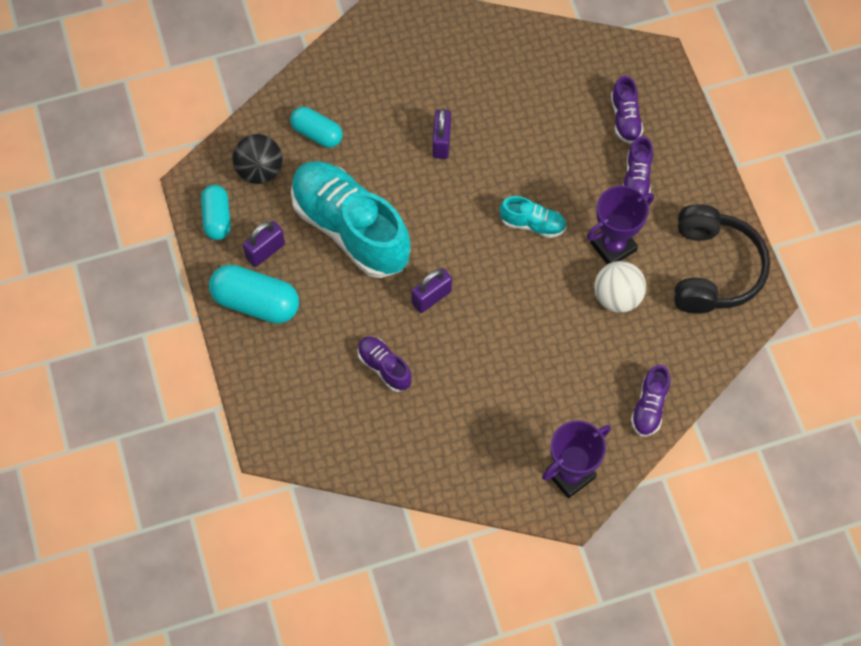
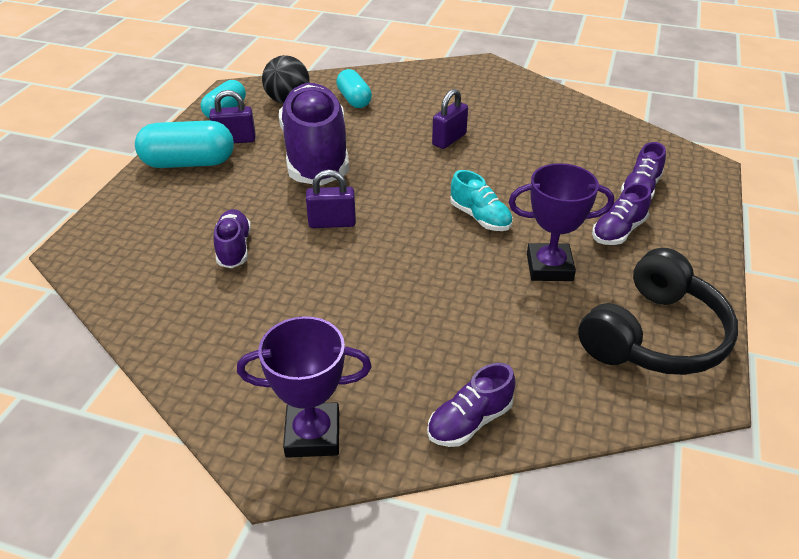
camera: 35 degrees right, 25 degrees down
(256, 302) = (189, 163): turquoise capsule -> turquoise capsule turned 60 degrees counterclockwise
(350, 228) = (316, 155): turquoise shoe -> purple shoe
(617, 297) = (518, 307): white ball -> none

